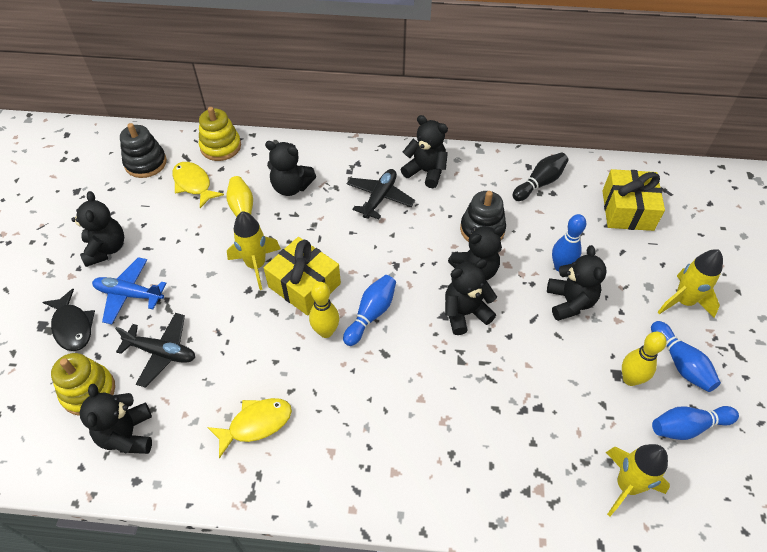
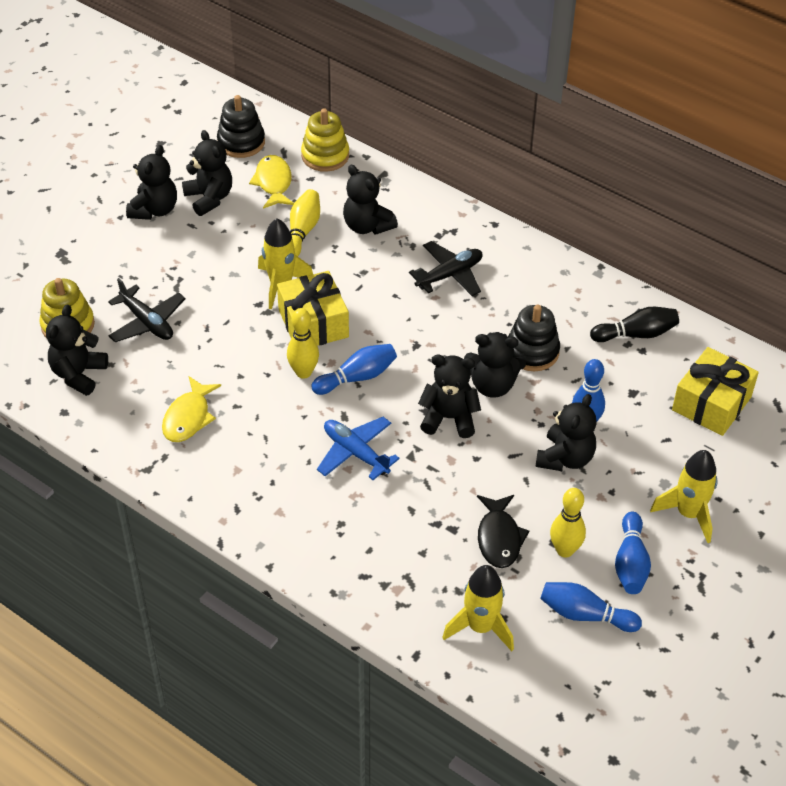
camera: 30 degrees right, 5 degrees down
(72, 326) = (86, 265): black fish -> black fish (499, 538)
(129, 294) = (150, 260): blue plane -> blue plane (355, 453)
(256, 424) = (188, 417): yellow fish -> yellow fish turned 105 degrees clockwise
(426, 172) = (519, 270): black teddy bear -> black teddy bear (209, 198)

